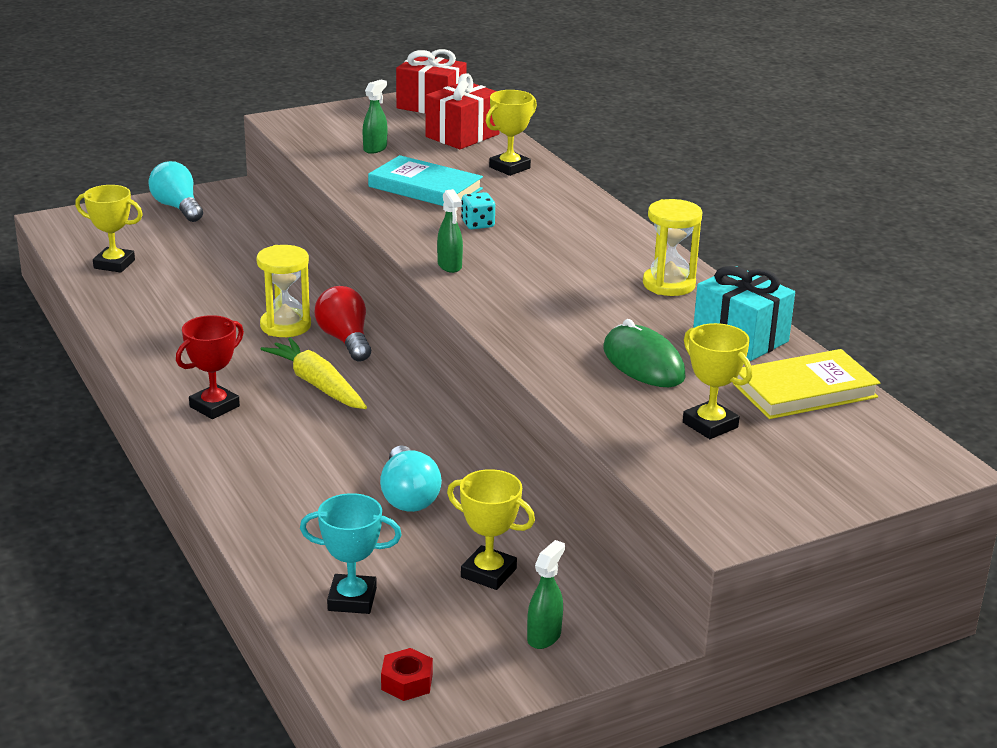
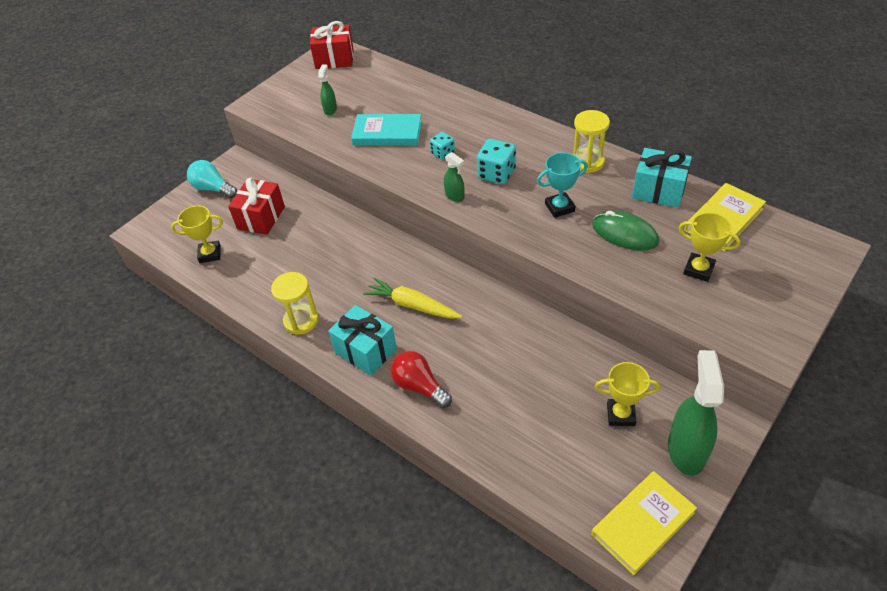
camera: 20 degrees left, 20 degrees up
(214, 406) = (365, 351): red trophy -> turquoise gift
(285, 326) = (356, 264): yellow hourglass -> yellow hourglass (301, 321)
(345, 340) = (400, 261): red light bulb -> red light bulb (419, 386)
(352, 599) = (564, 473): turquoise trophy -> turquoise trophy (559, 207)
(407, 682) = (642, 523): red nut -> yellow book
(408, 496) = (532, 374): turquoise light bulb -> none
(462, 135) = (373, 79): red gift -> red gift (261, 218)
(509, 168) = (423, 97): yellow trophy -> none
(528, 261) = (496, 174): none -> turquoise dice
(544, 636) = (686, 450): green spray bottle -> green spray bottle, size x2.04

